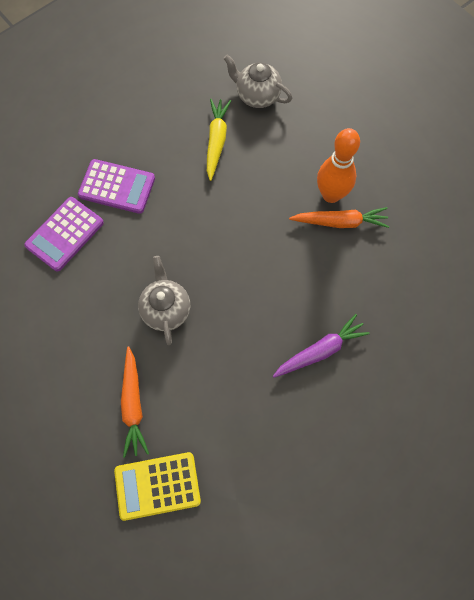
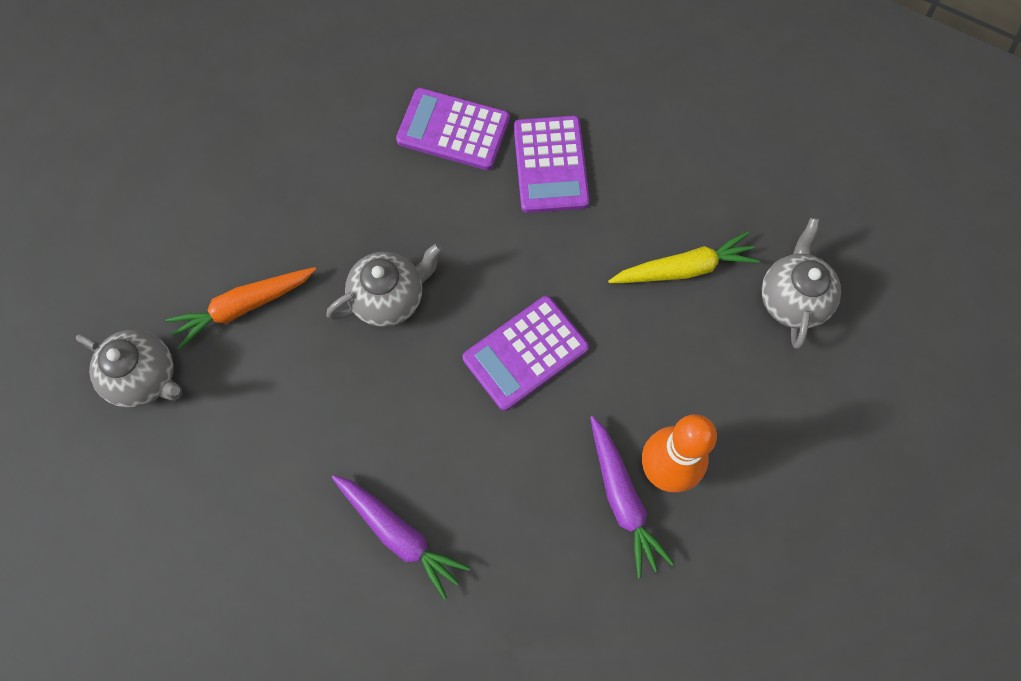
camera: 70 degrees right, 0 degrees up
(157, 485) = (145, 378): yellow calculator -> grey teapot
(234, 243) = (525, 353): none -> purple calculator
(340, 222) = (622, 499): orange carrot -> purple carrot

